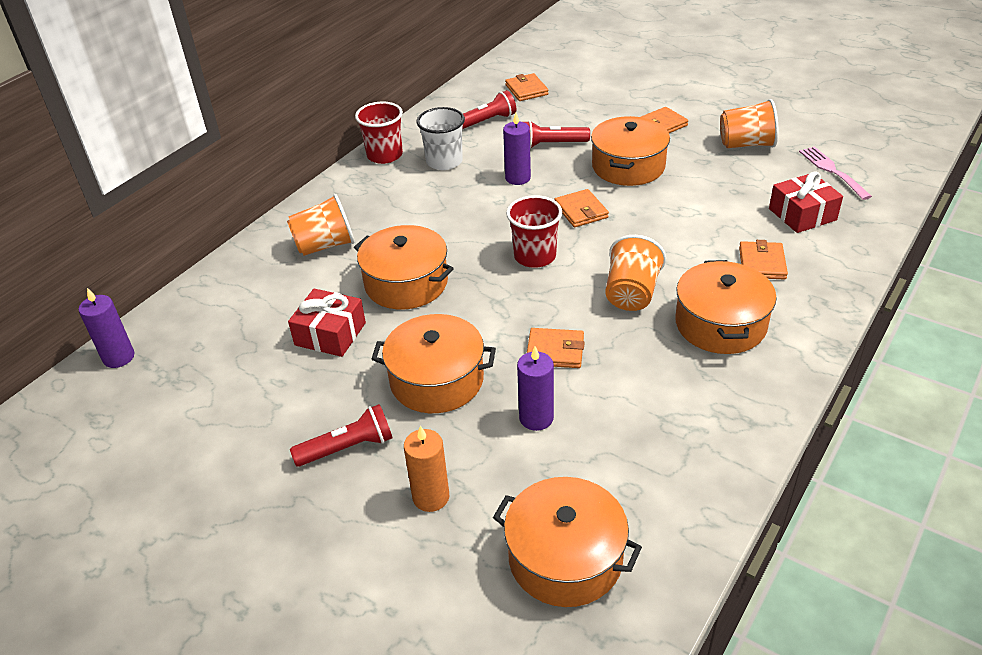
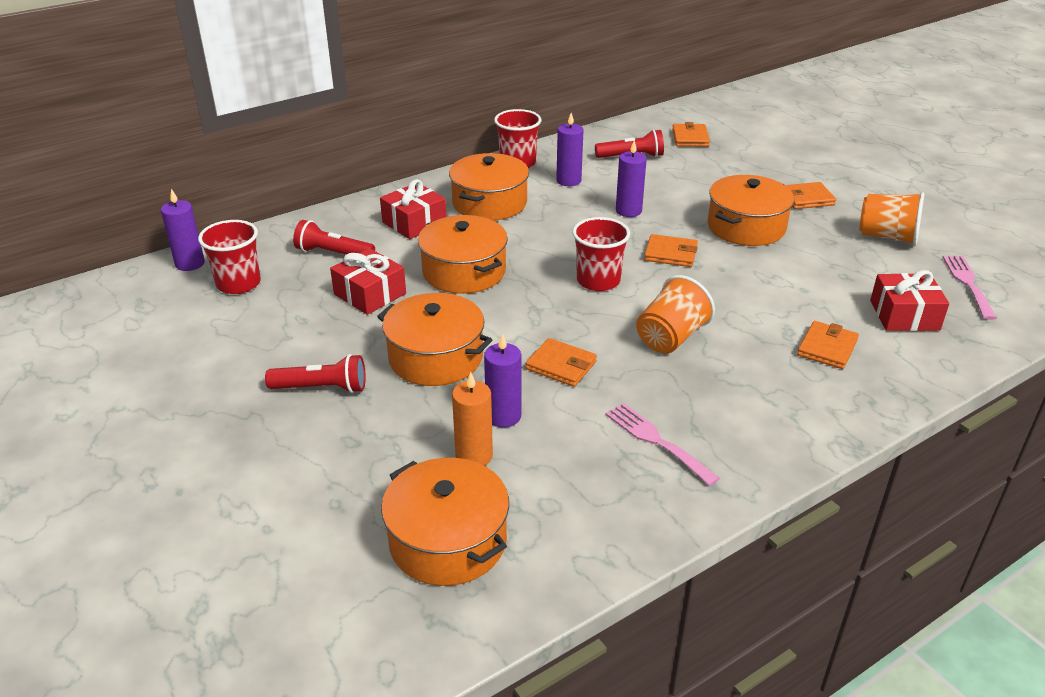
camera: 20 degrees right, 5 degrees down
(187, 364) = (238, 283): none -> red cup
(325, 245) = (414, 223): orange cup -> red gift
(431, 497) = (364, 450): orange candle -> orange candle (474, 456)
(444, 161) = (568, 181): white cup -> purple candle
(551, 144) = (682, 190): red flashlight -> red flashlight (333, 253)
(581, 211) = (670, 254): orange wallet -> orange wallet turned 75 degrees counterclockwise
(680, 396) = (656, 441): none -> pink fork
(720, 324) = (743, 390): orange pot -> orange pot (489, 203)

